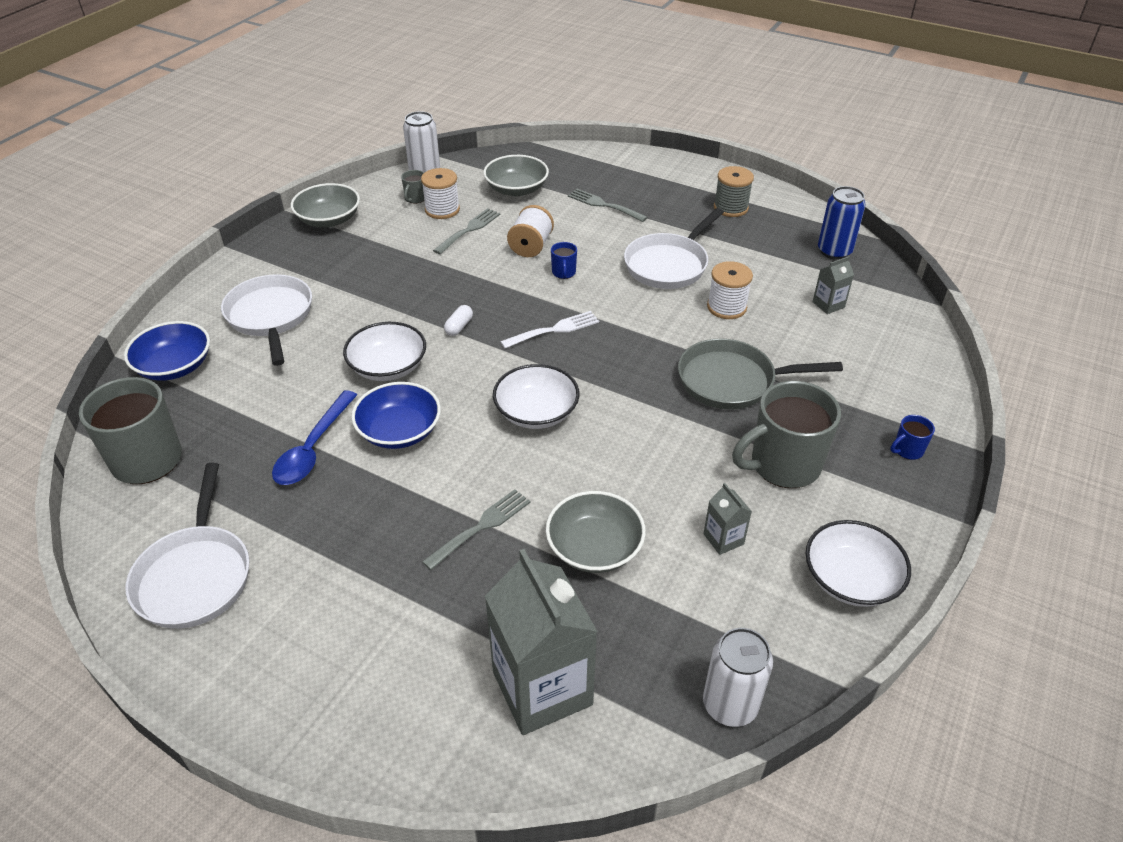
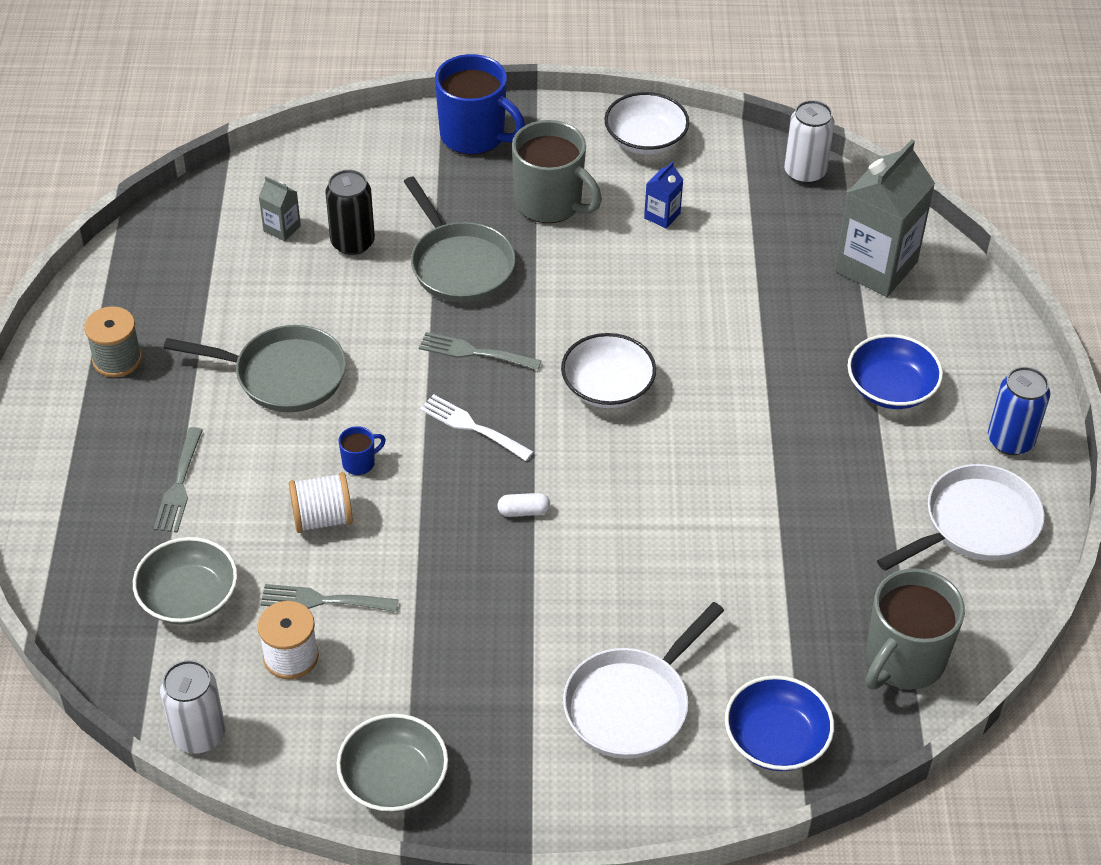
camera: 120 degrees left, 5 degrees up
(313, 448) = (783, 532): blue spoon -> none
(388, 367) = (631, 538): white bowl -> none
(399, 431) = (710, 478): blue bowl -> blue bowl (891, 388)
(415, 198) = (279, 705): grey mug -> none
(481, 527) = (771, 364): grey fork -> grey fork (475, 352)
(594, 548) = (732, 286): grey bowl -> none
(668, 265) = (283, 375): white pan -> grey pan
(723, 539) = (662, 216): grey carton -> blue carton
(726, 307) = (337, 303): white spool -> none
(792, 334) = (352, 243): none -> black can
(834, 251) = (169, 246): blue can -> blue can (1010, 440)
(907, 450) = (474, 136): blue mug -> blue mug, size x2.31

